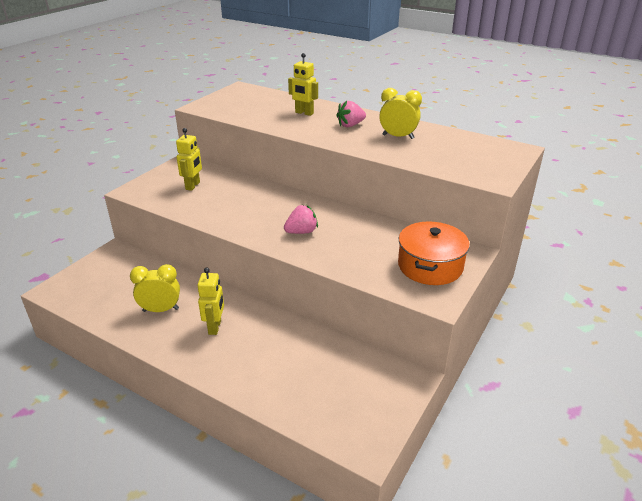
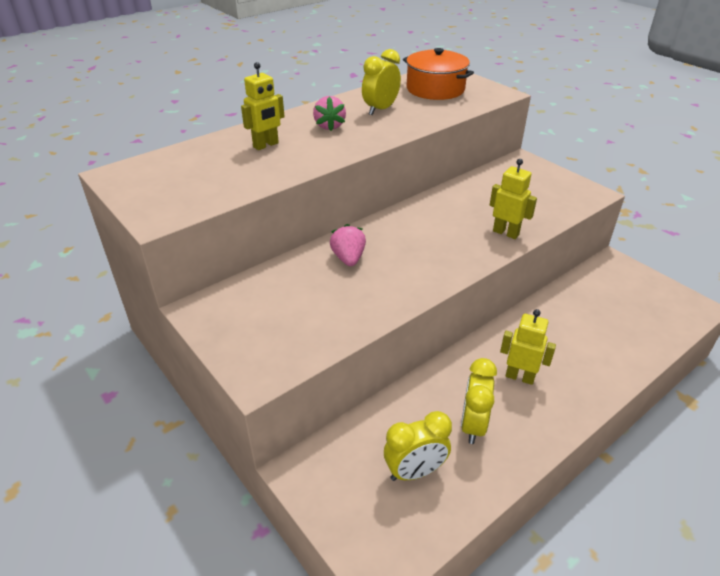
camera: 70 degrees left, 5 degrees up
(118, 291) = (415, 471): none -> yellow clock
(193, 186) = (286, 307): yellow robot -> yellow robot (506, 233)
(301, 232) = (453, 239): pink strawberry -> pink strawberry (348, 258)
(430, 266) = (540, 183): orange pot -> orange pot (435, 89)

